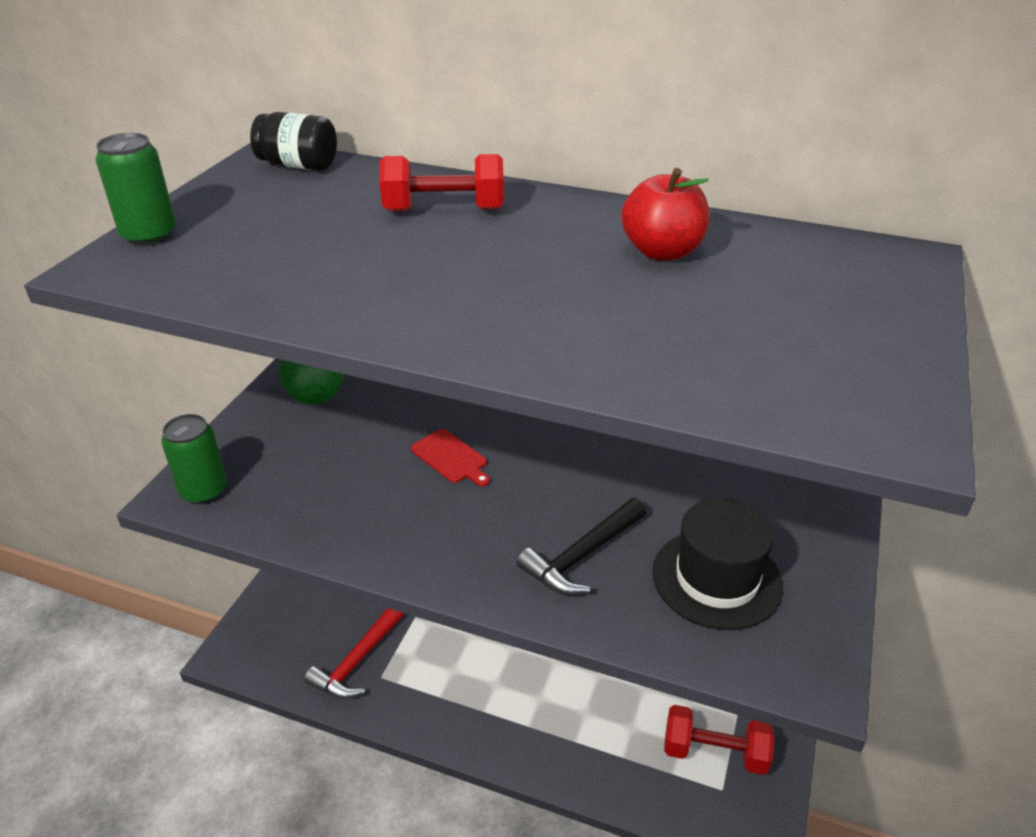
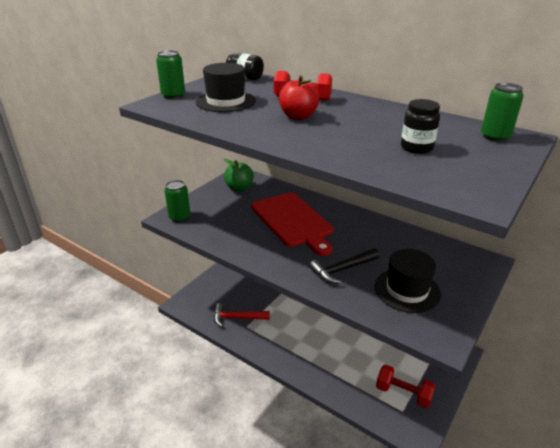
camera: 15 degrees right, 5 degrees down
(278, 238) = (226, 101): none -> black hat
(357, 662) = (237, 318): red hammer -> red hammer turned 45 degrees clockwise
(451, 457) = (293, 221): red cutting board -> red cutting board, size x2.42
(662, 252) = (398, 123): red apple -> red apple (298, 116)
(724, 313) = (416, 148): none -> black jar
(856, 264) = (495, 137): none -> green can

